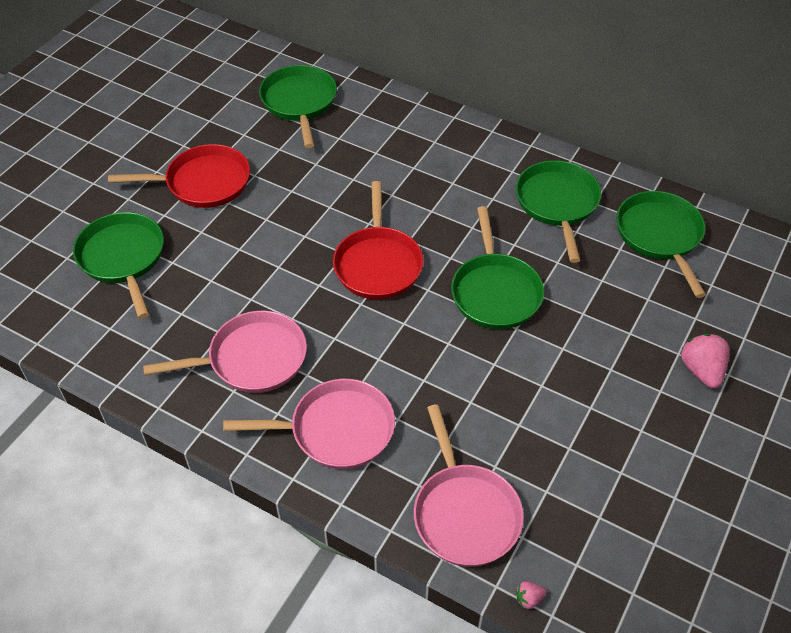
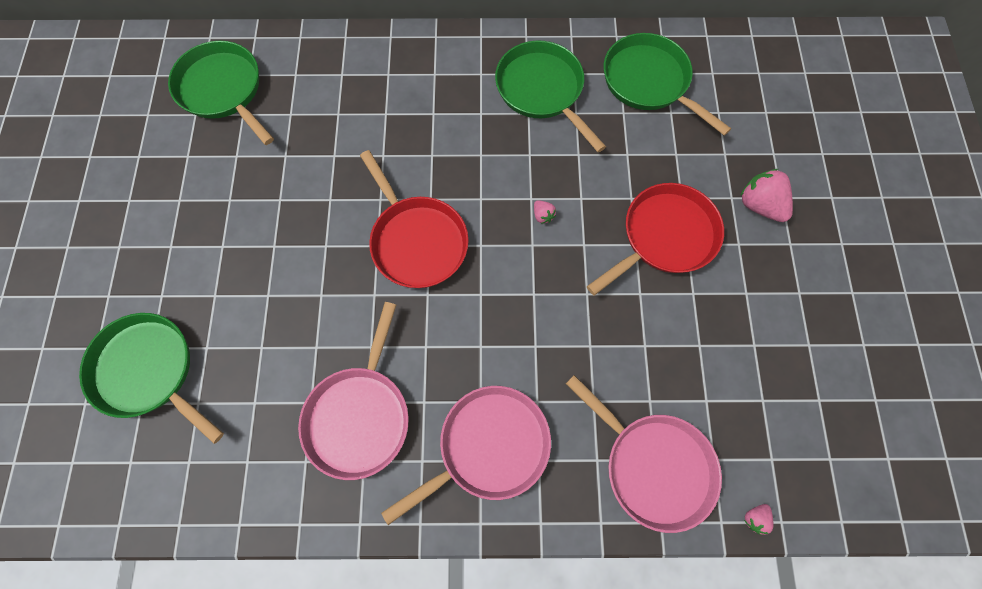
camera: 30 degrees left, 20 degrees up
(203, 183) = (179, 236): red pan -> red pan (664, 237)
(252, 359) = (360, 415): pink pan -> pink pan turned 150 degrees clockwise
(495, 292) = (543, 215): green pan -> pink strawberry

